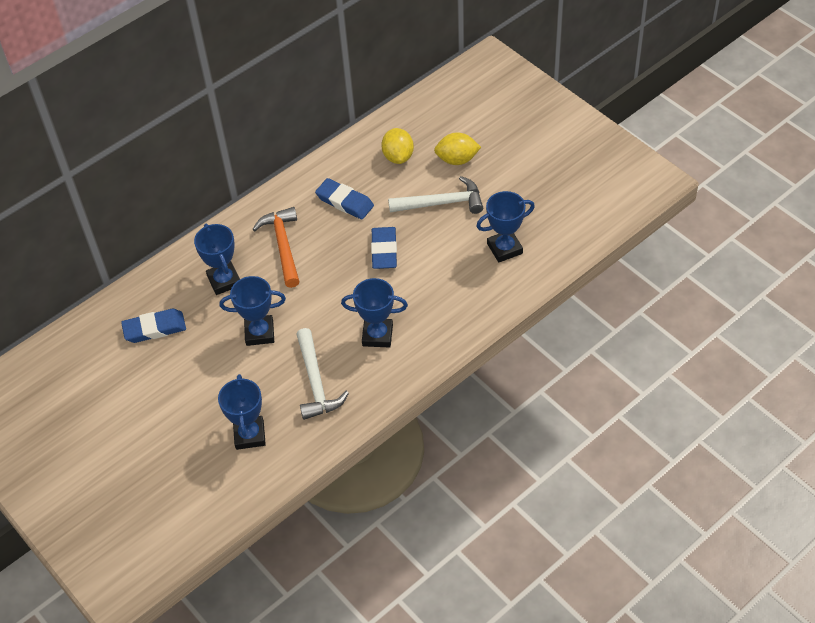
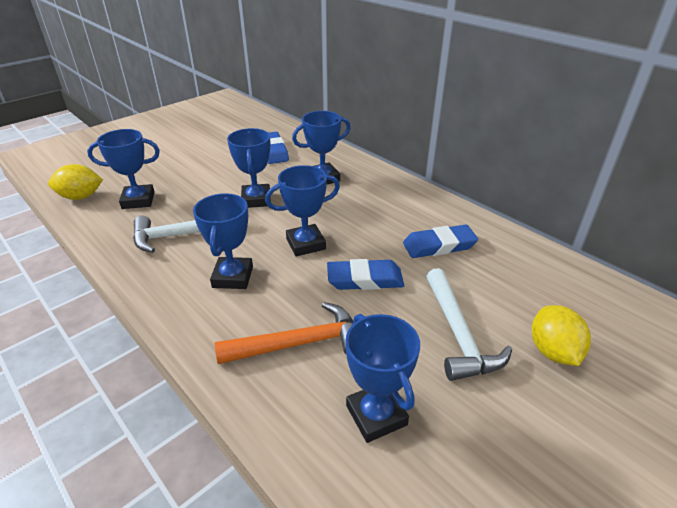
camera: 85 degrees right, 15 degrees down
(283, 246) = (367, 207): orange hammer -> orange hammer (299, 343)
(336, 290) = (305, 244): none -> blue trophy
(345, 202) = (439, 245): blue eraser -> blue eraser turned 45 degrees clockwise
(398, 156) = (531, 288): yellow lemon -> yellow lemon (81, 197)

